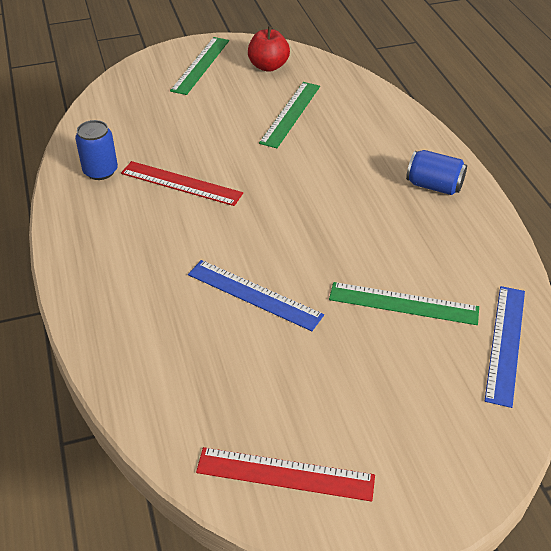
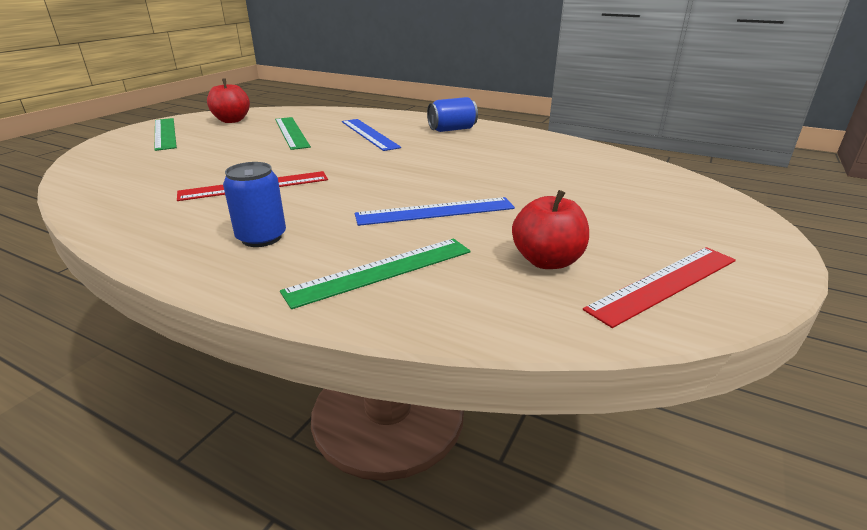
camera: 45 degrees left, 15 degrees down
(100, 171) = (148, 207): blue can -> blue can (261, 237)
(248, 397) = (547, 261): none -> red apple
(403, 303) = (539, 174): green ruler -> green ruler (381, 271)
(505, 343) = (623, 164): blue ruler -> blue ruler (369, 134)

